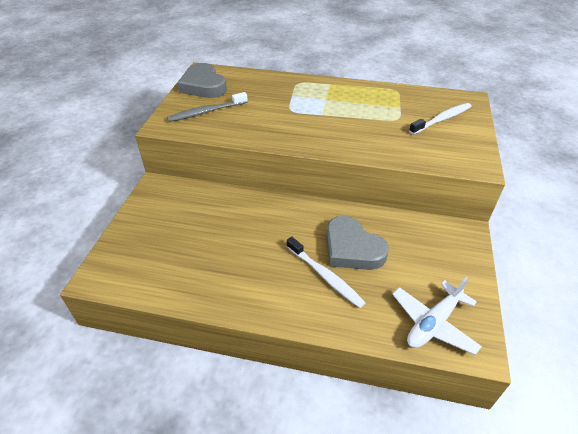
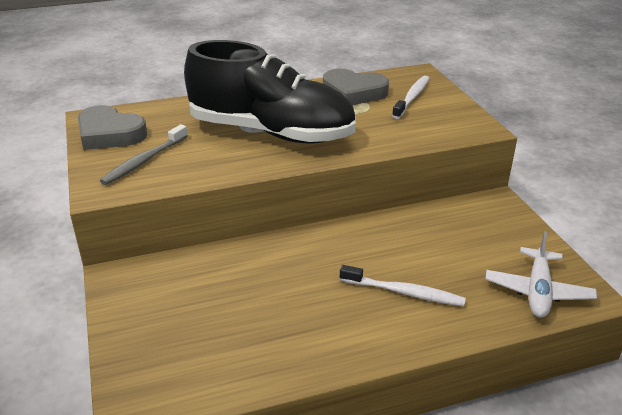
camera: 30 degrees left, 10 degrees down
(306, 116) = (271, 132): none -> black shoe
(352, 248) = (407, 256): grey heart -> grey heart (354, 92)

